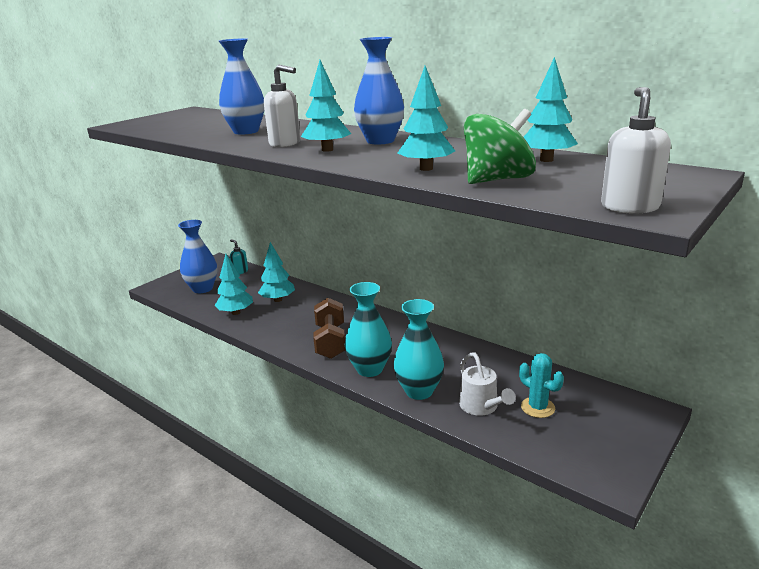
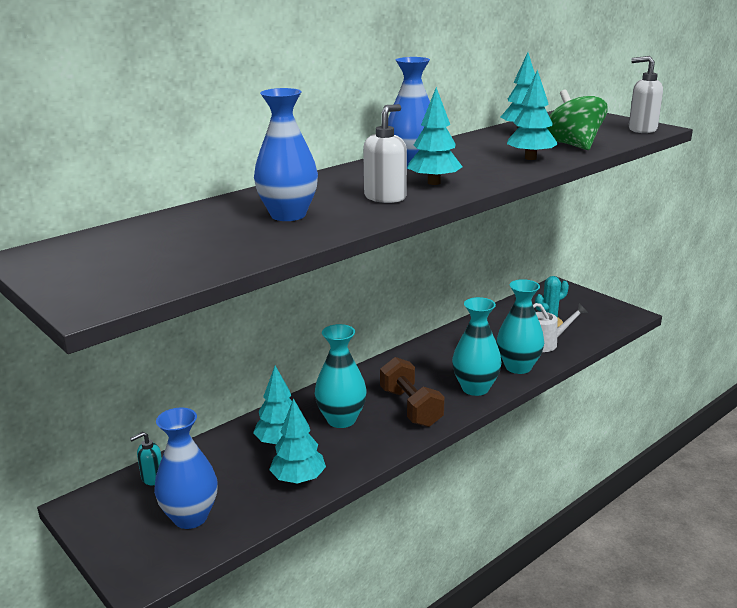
camera: 80 degrees left, 0 degrees up
(308, 316) = (341, 419): none -> turquoise vase
(330, 341) = (410, 407): brown dumbbell -> brown dumbbell turned 60 degrees clockwise

